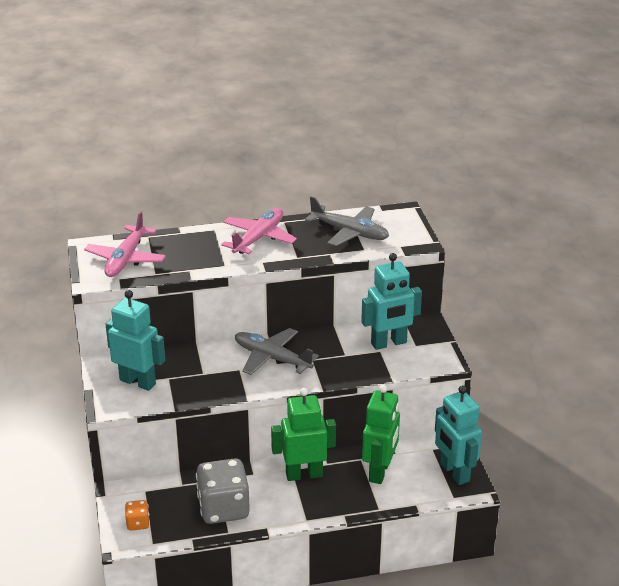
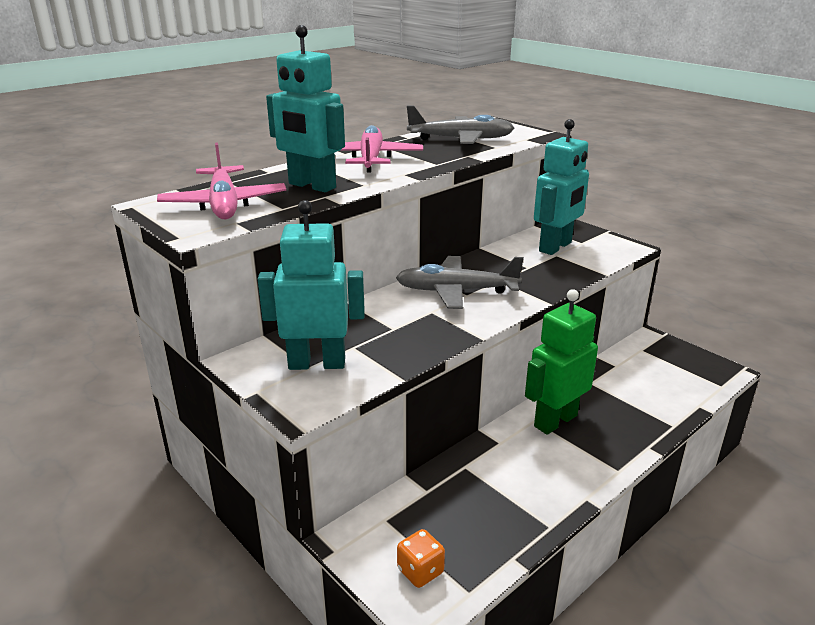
camera: 30 degrees left, 5 degrees down
(223, 509) = (511, 499): grey dice -> none
(380, 471) = (625, 388): green robot -> none
(454, 472) = (690, 363): turquoise robot -> turquoise robot (311, 186)

